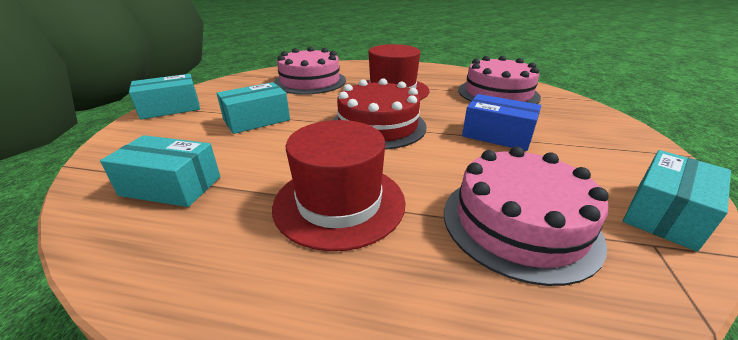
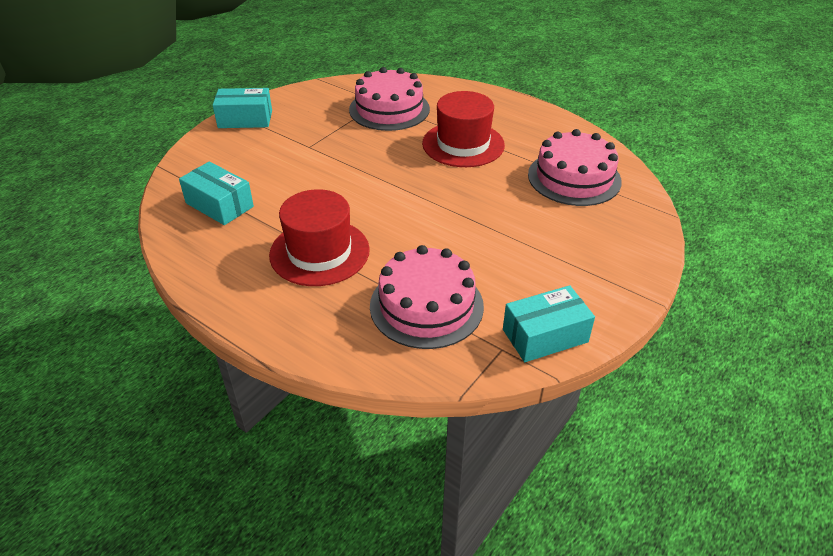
camera: 25 degrees right, 10 degrees up
(256, 120) = (308, 153): turquoise box -> none
(378, 126) = (406, 189): red cake -> none
(497, 135) = (504, 230): blue box -> none

